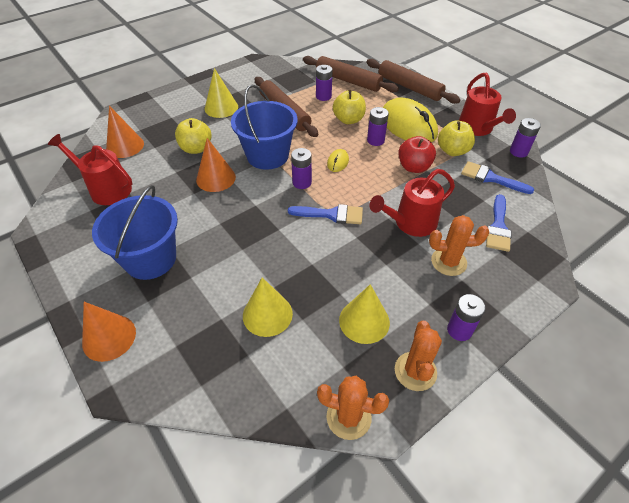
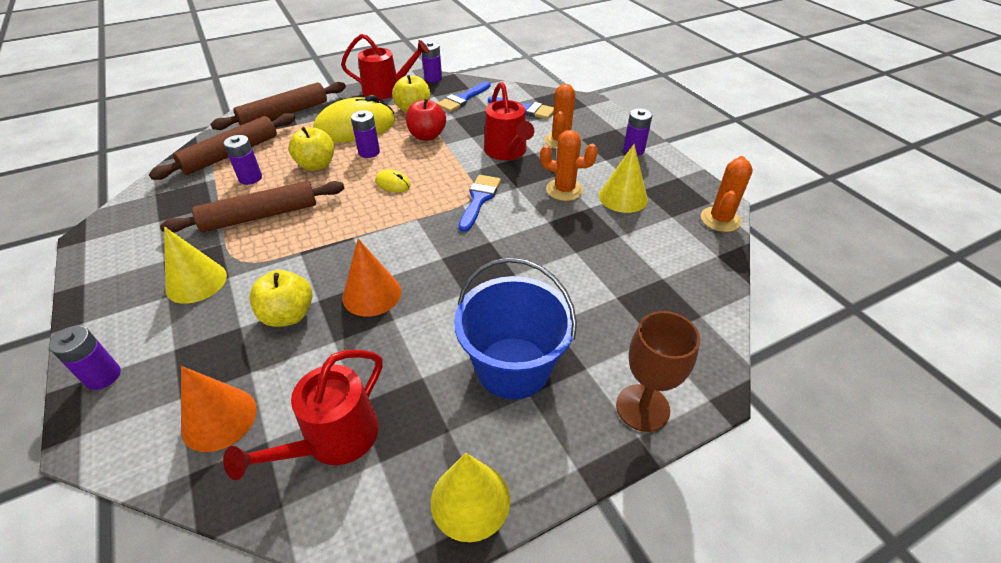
camera: 80 degrees left, 5 degrees down
(109, 337) = (642, 407): orange cone -> brown goblet
(267, 155) = (349, 239): blue bucket -> none
(267, 314) = (612, 260): yellow cone -> yellow cone (470, 500)
(302, 182) = (417, 215): purple battery -> purple battery (103, 376)
(415, 371) = (673, 178): orange cactus -> orange cactus (564, 190)

